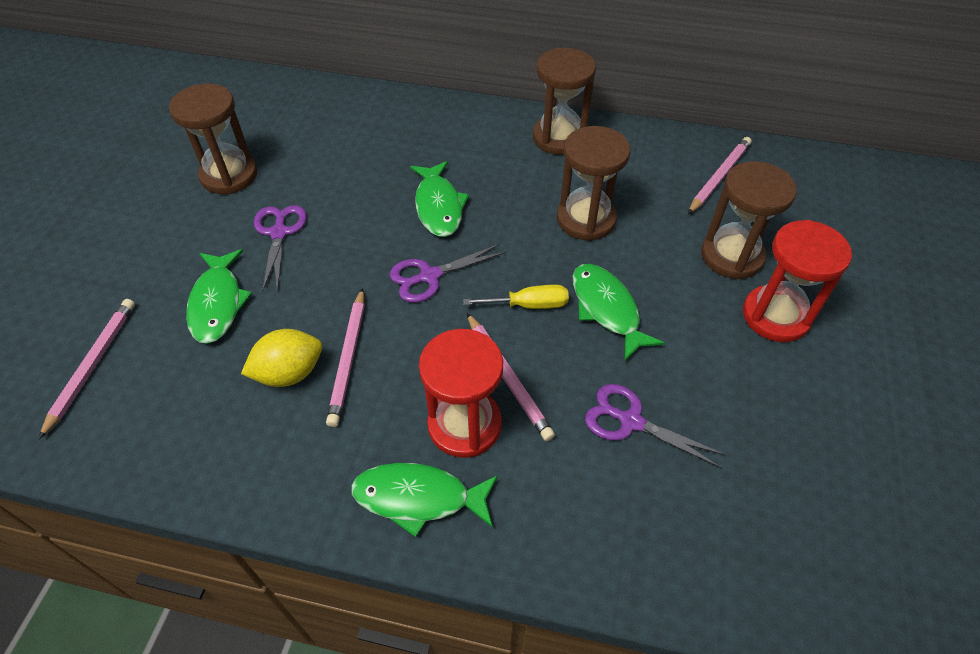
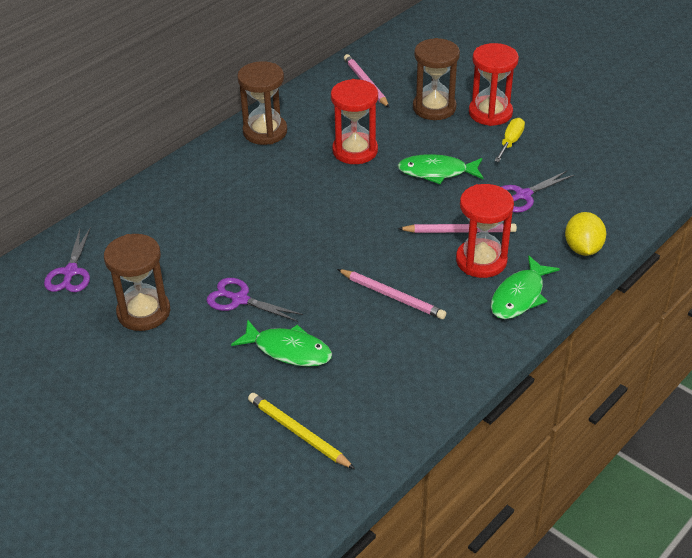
camera: 60 degrees left, 10 degrees down
(92, 365) = (298, 433): pink pencil -> yellow pencil
(289, 373) = (384, 328): yellow lemon -> yellow lemon (582, 248)
(429, 276) = (348, 237): purple scissors -> purple scissors (70, 272)
(438, 206) = (283, 211): green fish -> none
(529, 305) = (408, 202): yellow screwdriver -> yellow screwdriver (510, 142)
(586, 219) = (355, 151): brown hourglass -> red hourglass

